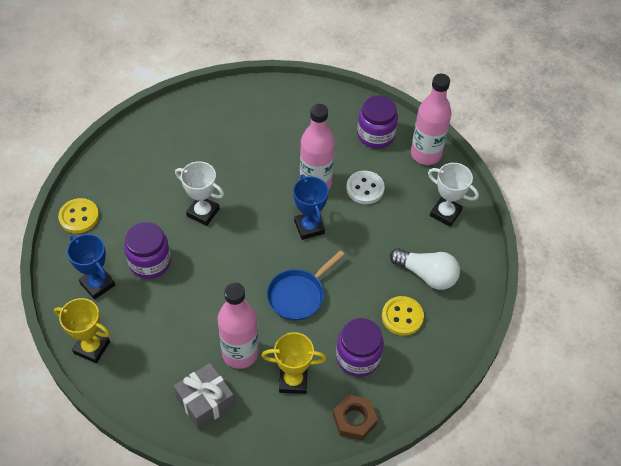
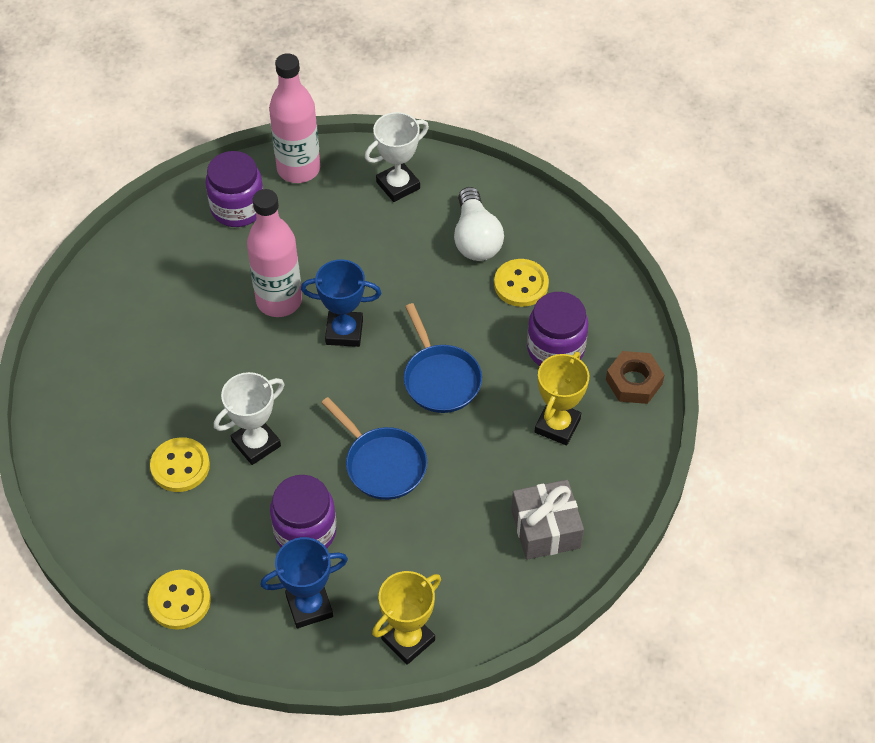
camera: 65 degrees left, 0 degrees up
(171, 181) = (180, 466): none -> yellow button
(217, 285) = (382, 464): none -> blue pan
(240, 353) = (494, 469): pink bottle -> none
(365, 188) = (316, 251): white button -> none
(426, 275) = (475, 238): white light bulb -> white light bulb turned 120 degrees clockwise

